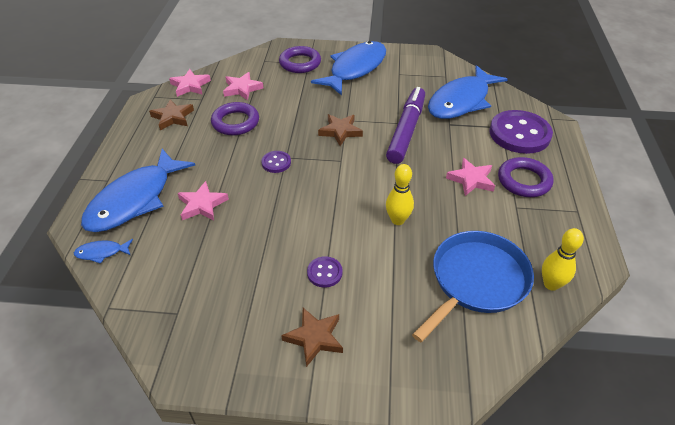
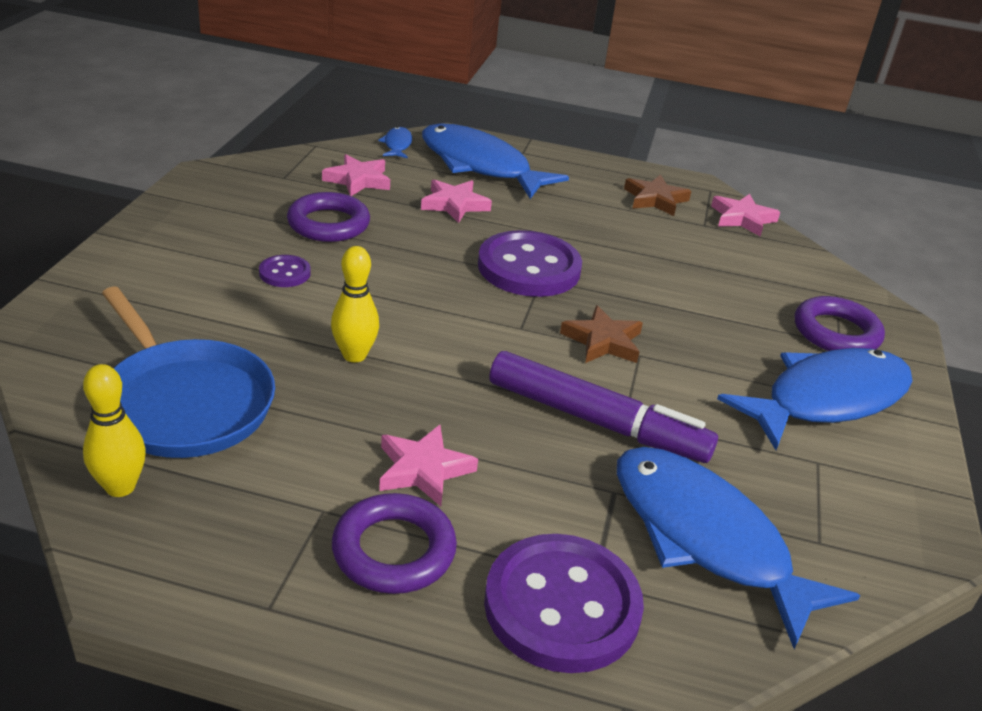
camera: 95 degrees right, 10 degrees down
(235, 122) = (639, 246): purple ring -> purple ring (328, 224)
(242, 89) = (737, 262): pink star -> pink star (358, 180)
(276, 163) = (529, 268): purple button -> purple button, size x2.16
(314, 338) = (188, 250): brown star -> none
(355, 69) = (827, 399): blue fish -> blue fish turned 75 degrees counterclockwise

